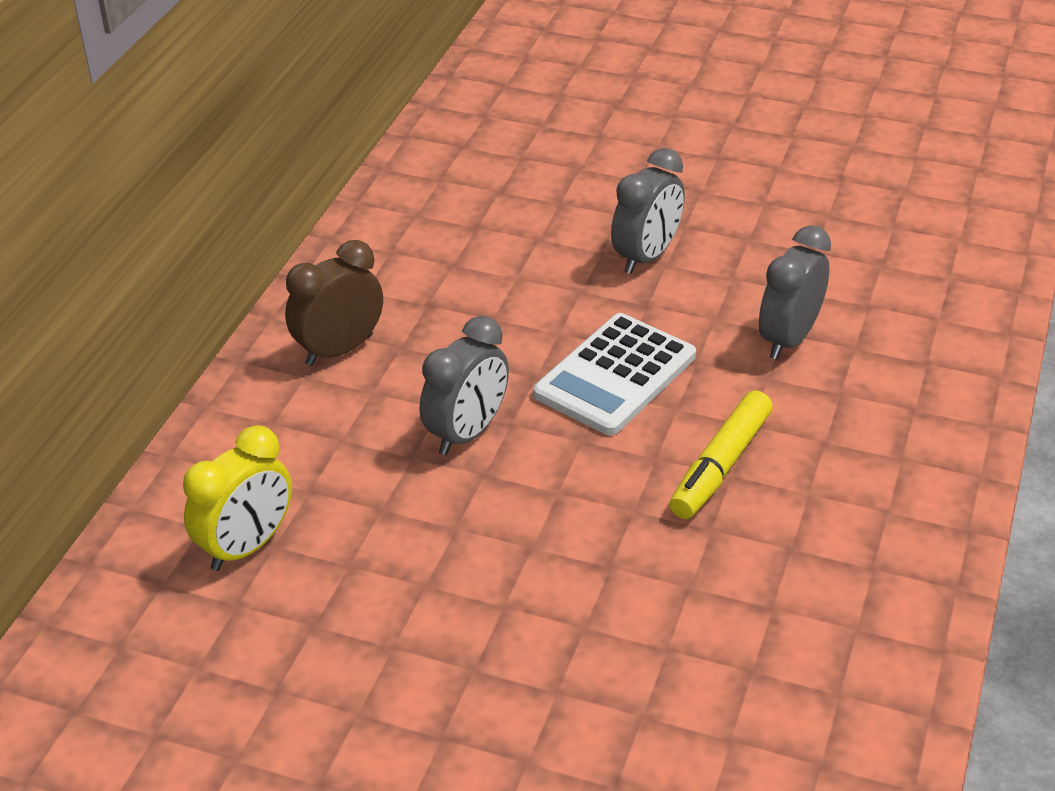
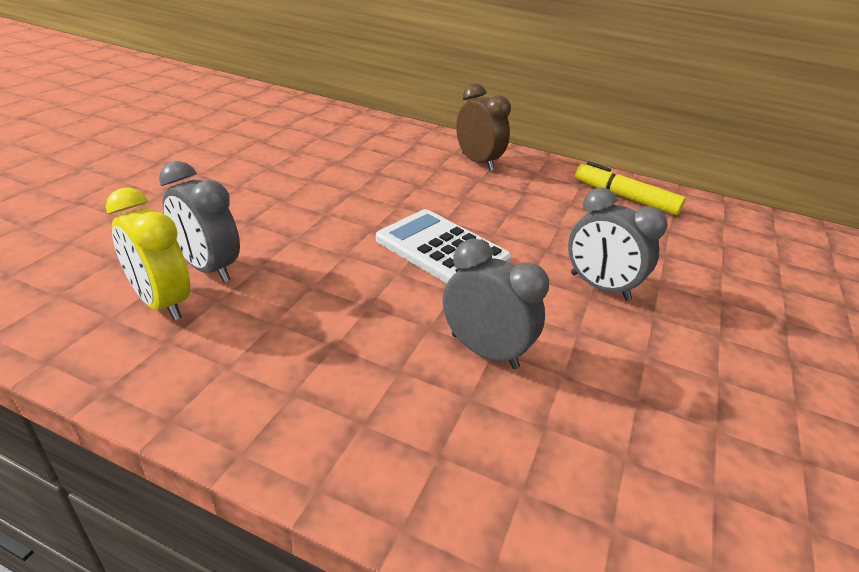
camera: 90 degrees right, 5 degrees down
(247, 546) = (323, 130): yellow clock -> yellow clock (161, 302)
(467, 433) = (392, 190): grey clock -> grey clock (208, 268)
(720, 466) = (325, 282): yellow marker -> yellow marker (625, 197)

